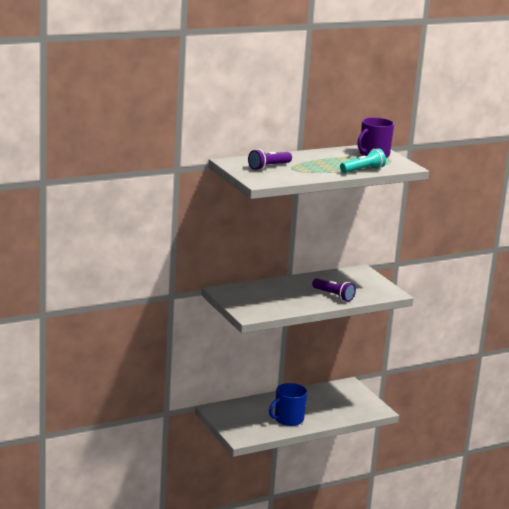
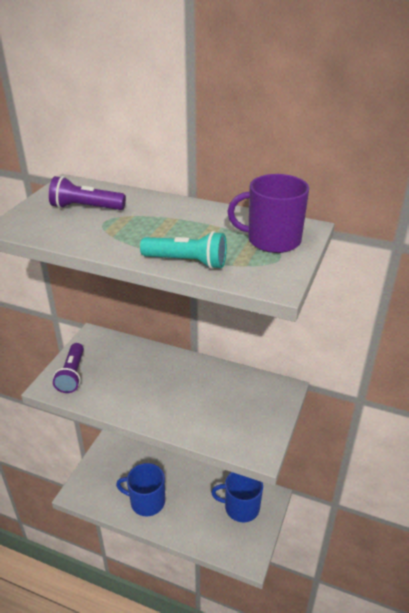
camera: 50 degrees right, 15 degrees up
(333, 295) = (182, 411): purple flashlight -> purple flashlight (72, 375)
(342, 395) = (241, 507): none -> blue mug

